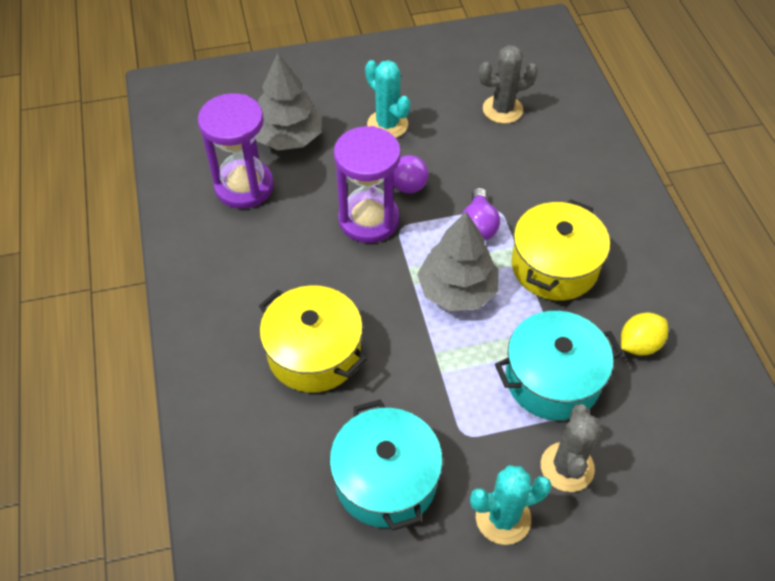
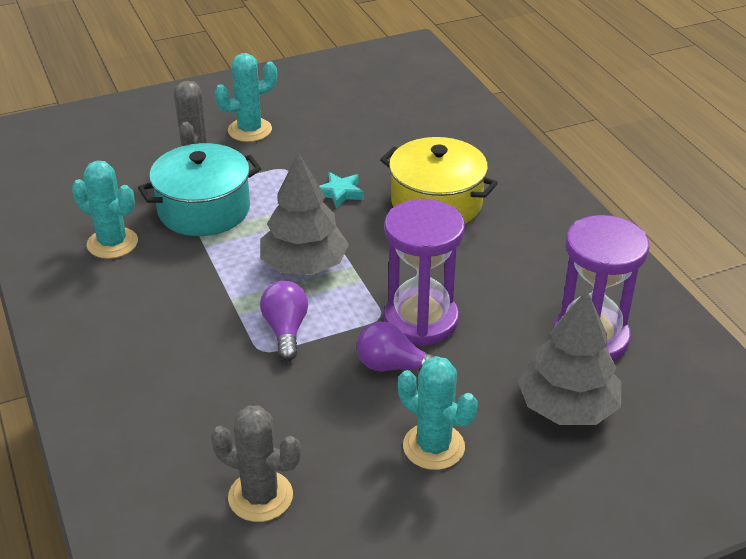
camera: 170 degrees right, 15 degrees down
(386, 479) = (347, 139): turquoise pot -> none
(409, 383) = (340, 193): none -> turquoise star
(502, 109) = (260, 496): grey cactus -> grey cactus turned 45 degrees clockwise
(554, 266) = (194, 299): yellow pot -> none
(639, 344) = (112, 243): yellow lemon -> turquoise cactus

